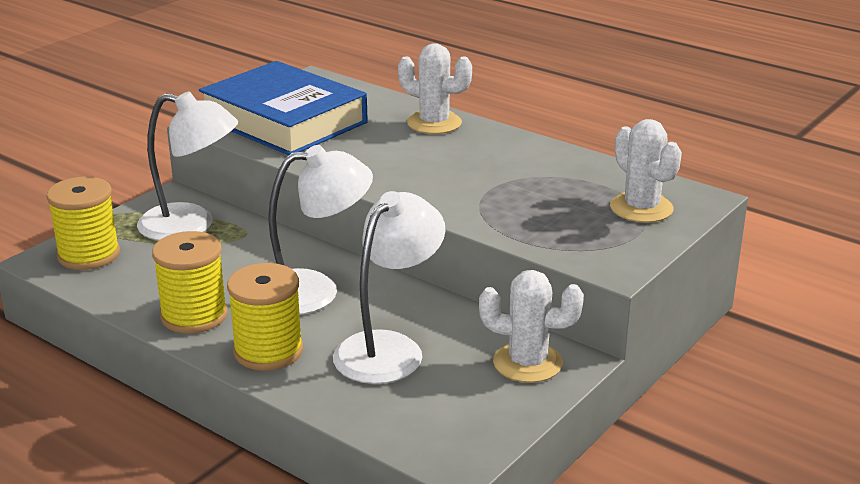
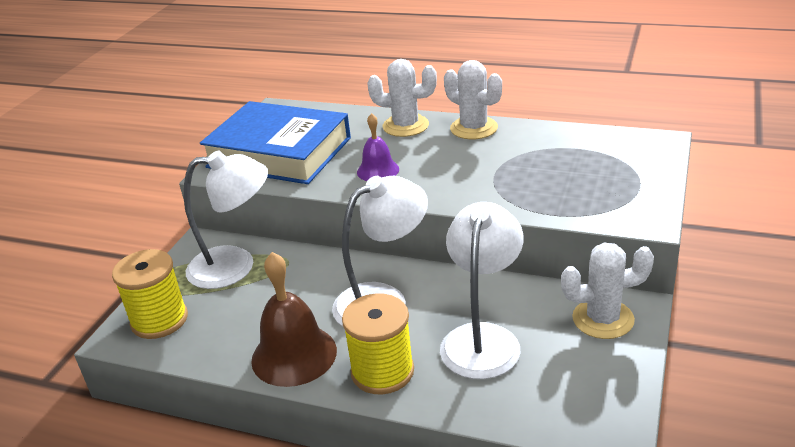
camera: 15 degrees left, 5 degrees up
(194, 316) = (294, 355): yellow spool -> brown bell
(371, 159) = (378, 170): none -> purple bell
(641, 208) = (624, 161): white cactus -> white cactus (474, 128)

